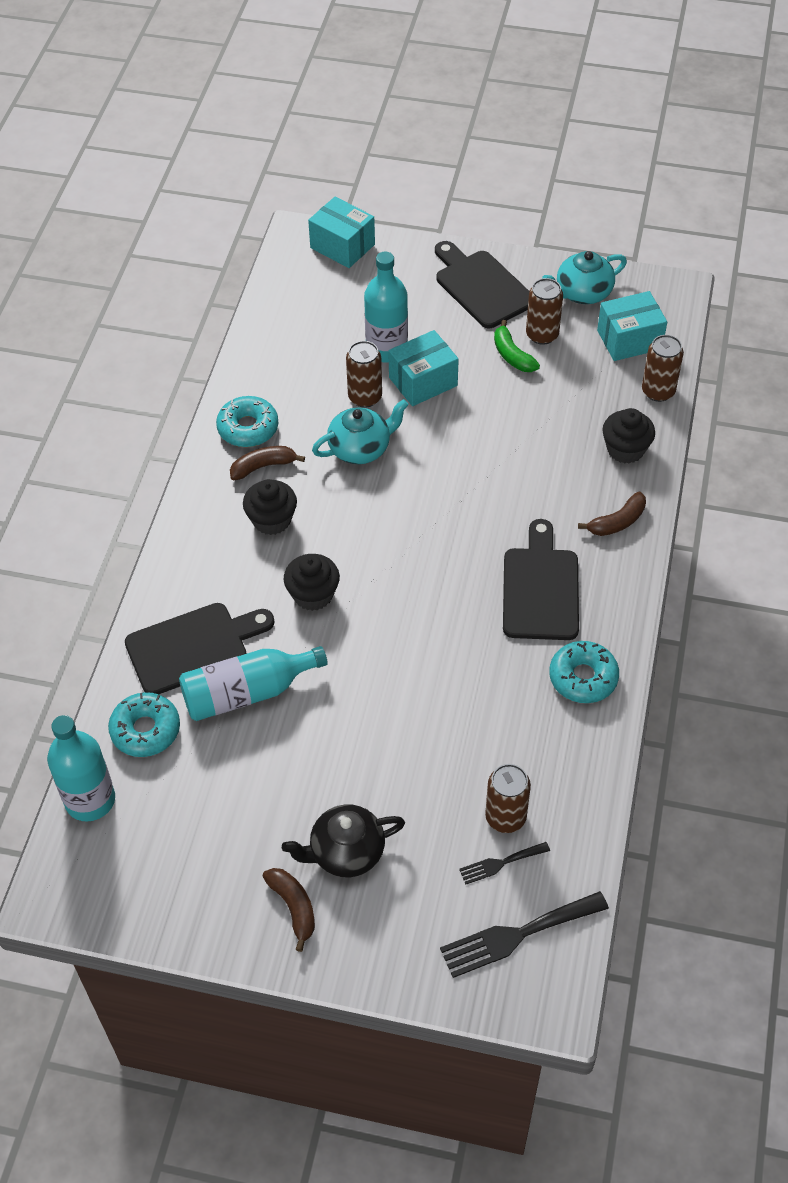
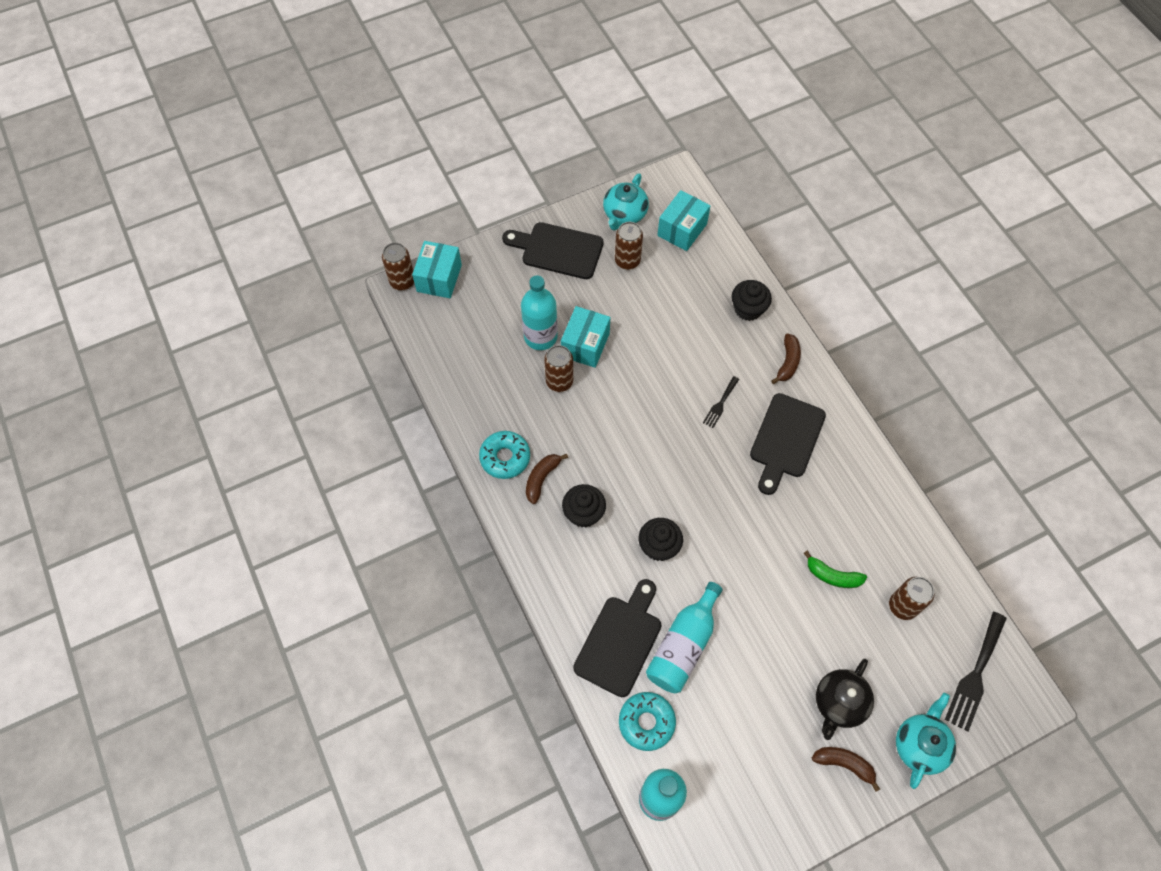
camera: 40 degrees left, 10 degrees up
(342, 246) = (439, 278): turquoise box -> turquoise box turned 75 degrees counterclockwise
(361, 448) = (591, 421): turquoise teapot -> turquoise teapot (920, 745)
(500, 863) = (926, 638): black fork -> black fork (720, 404)
(512, 355) = (622, 288): green banana -> green banana (832, 576)
(540, 588) = (786, 440): black cutting board -> black cutting board turned 120 degrees counterclockwise
(583, 678) = (862, 481): turquoise donut -> none
(658, 391) = (730, 255): brown can -> brown can (402, 281)

